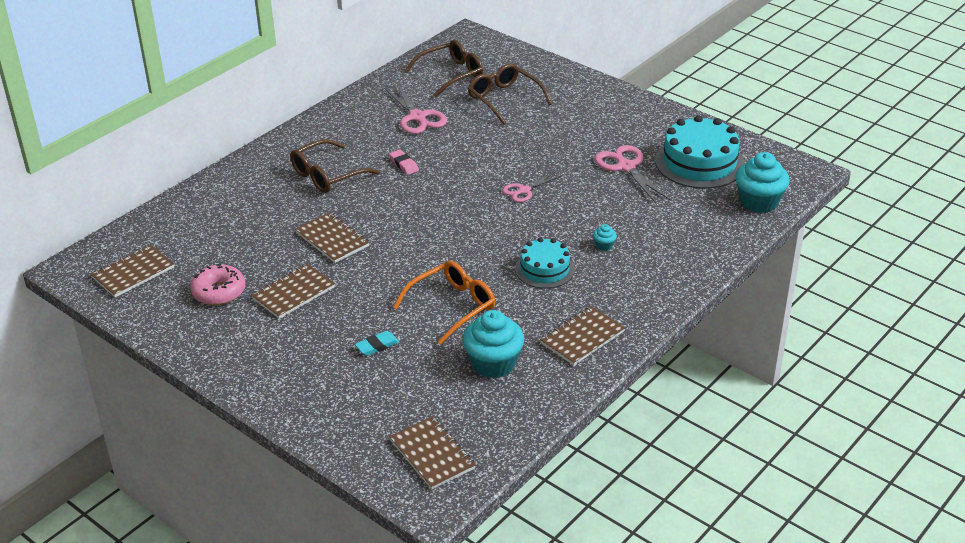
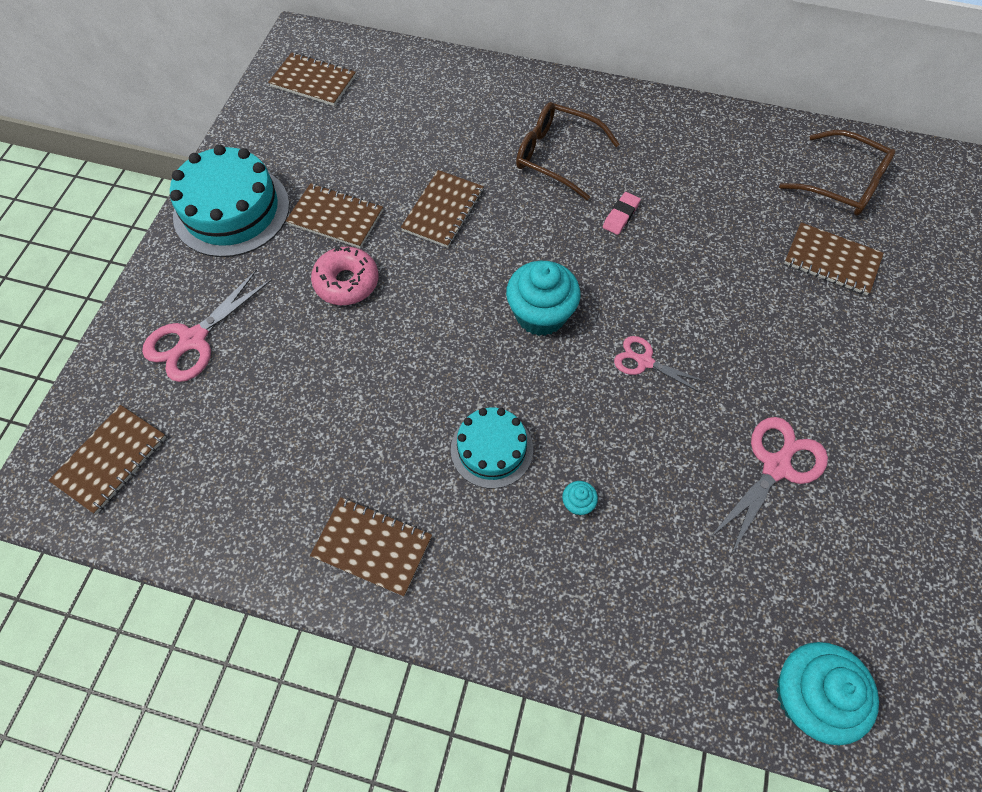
camera: 65 degrees right, 25 degrees up
(219, 292) = (311, 157): pink donut -> pink donut (346, 282)
(377, 346) = (276, 330): turquoise eraser -> none
(417, 117) = (725, 189): pink scissors -> pink scissors (194, 339)
(452, 306) = (375, 376): orange glasses -> none
(493, 364) = (285, 461): turquoise cupcake -> turquoise cupcake (540, 314)
(504, 99) = (831, 260): brown glasses -> brown notebook
(699, 163) = (853, 567): turquoise cake -> turquoise cake (231, 210)

